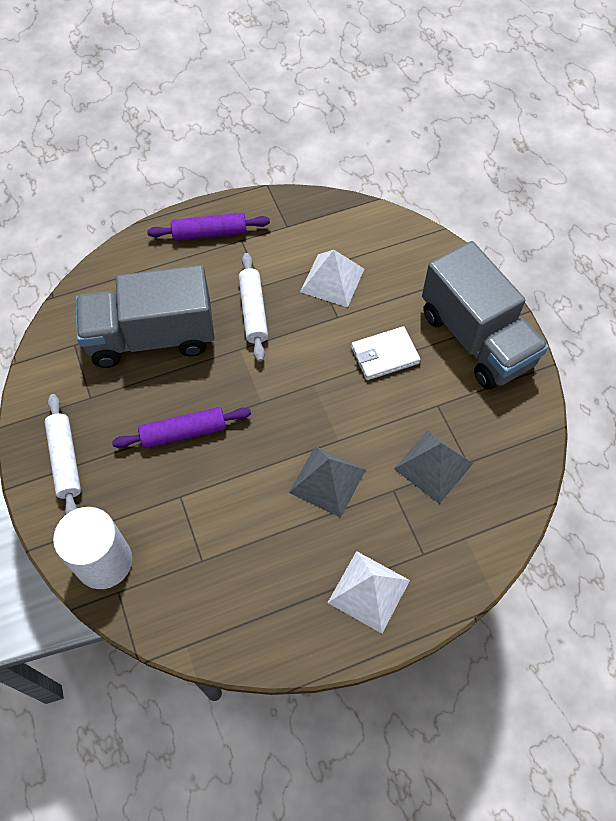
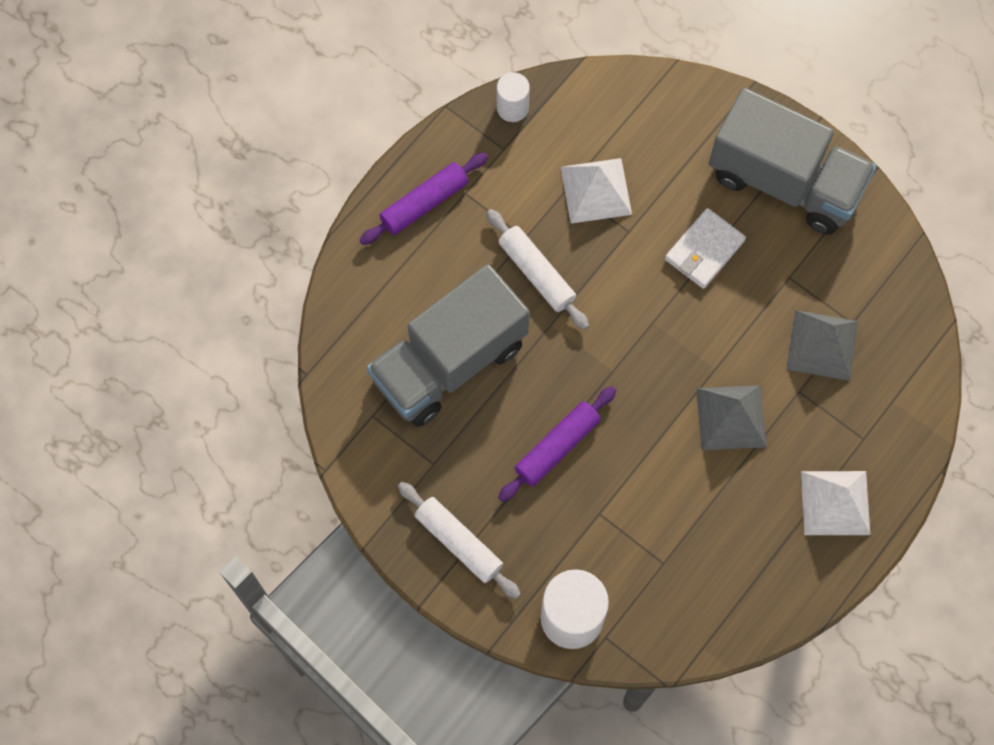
camera: 30 degrees left, 10 degrees up
(310, 205) = (512, 108): none -> white cylinder

